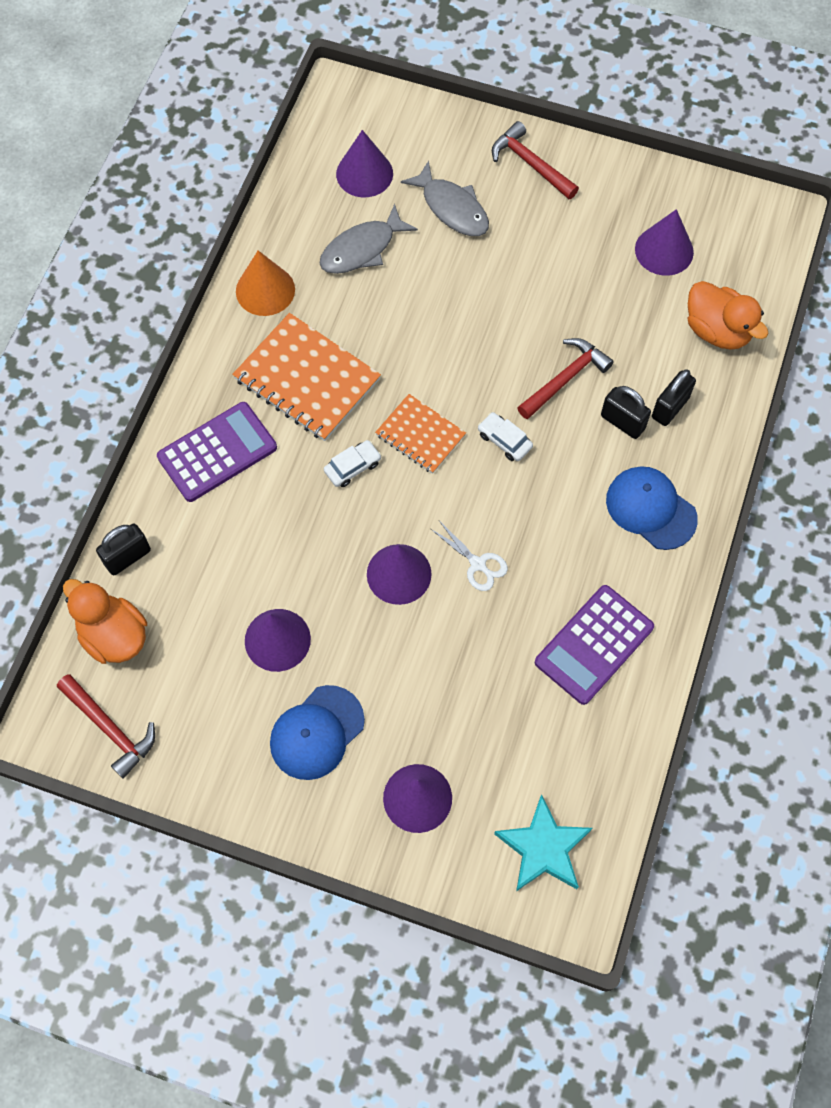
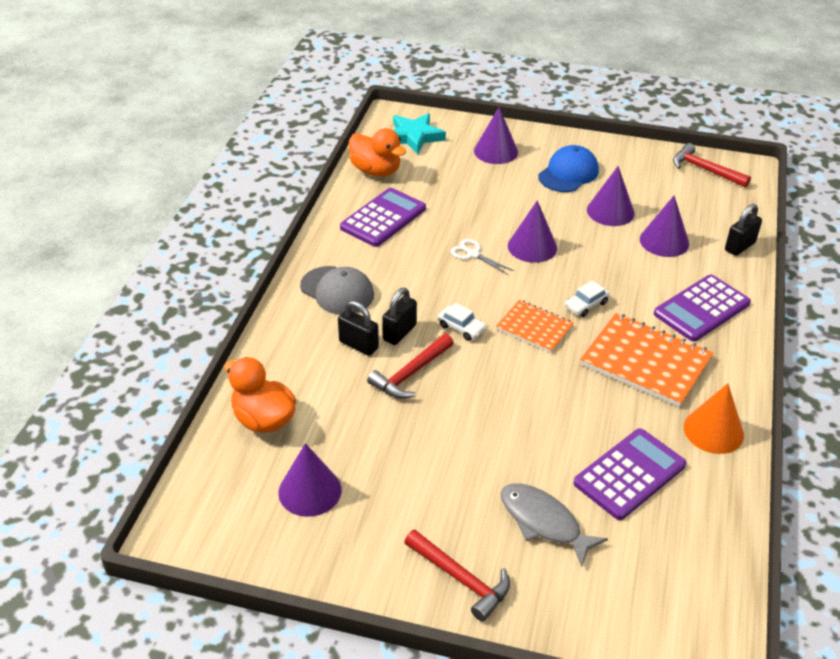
camera: 175 degrees right, 25 degrees down
(114, 635) = (726, 209): orange duck -> orange duck (376, 171)
(362, 249) = (629, 474): grey fish -> purple calculator
(364, 173) = (651, 555): purple cone -> purple cone (664, 241)
(650, 509) = (337, 291): blue cap -> grey cap
(670, 407) = (315, 357): black padlock -> black padlock (399, 332)

